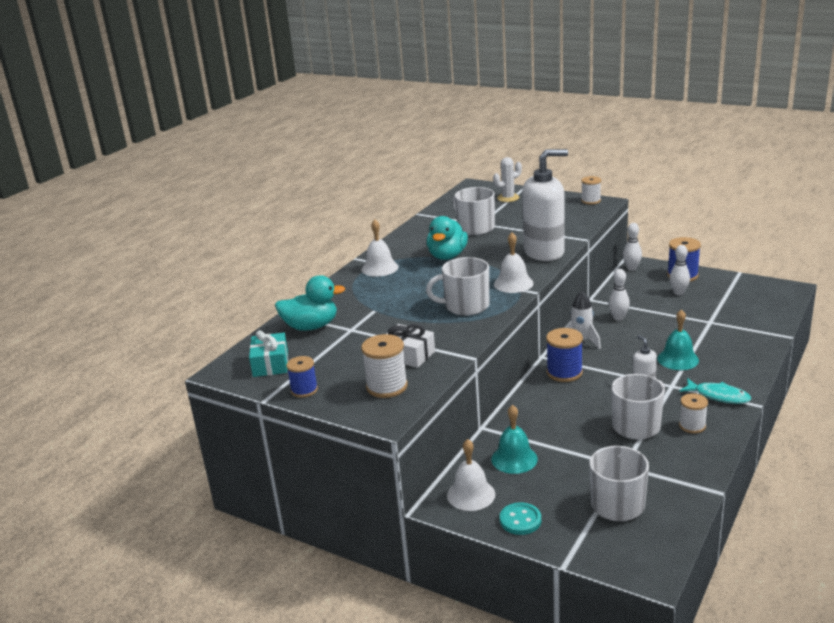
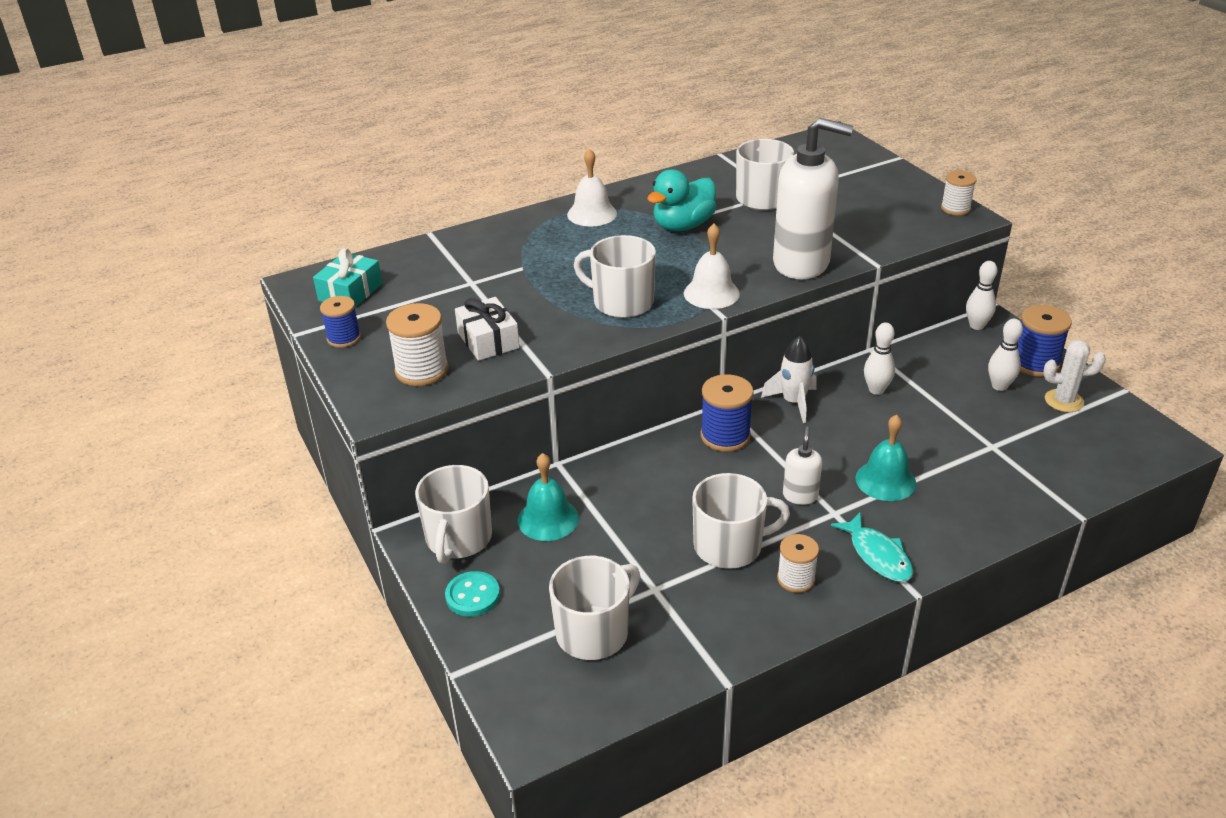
camera: 30 degrees right, 10 degrees up
(311, 326) = (438, 262): turquoise duck -> none
(471, 494) = (458, 539): white bell -> white mug
(508, 198) = (854, 168): white cactus -> white cactus (1064, 401)

